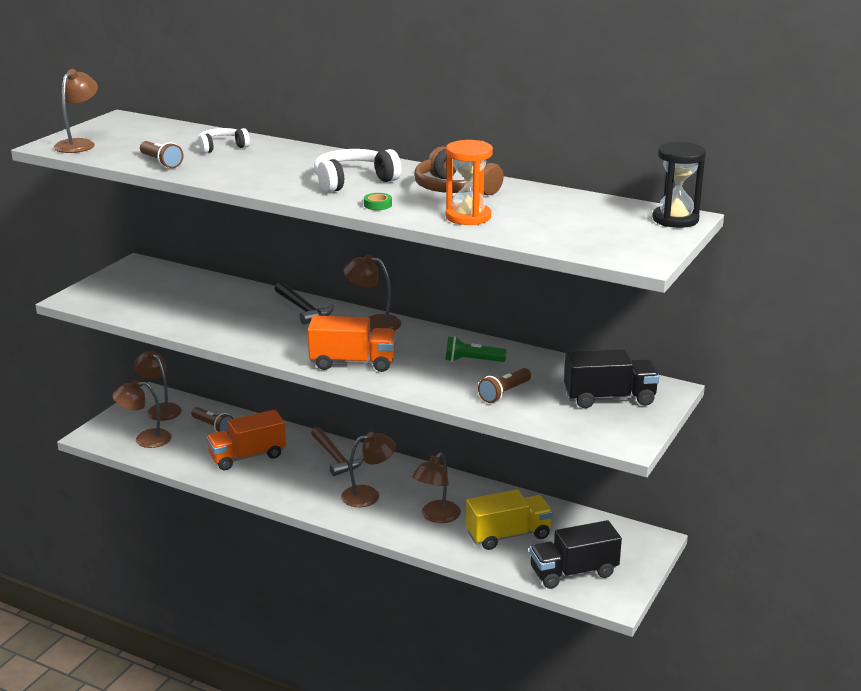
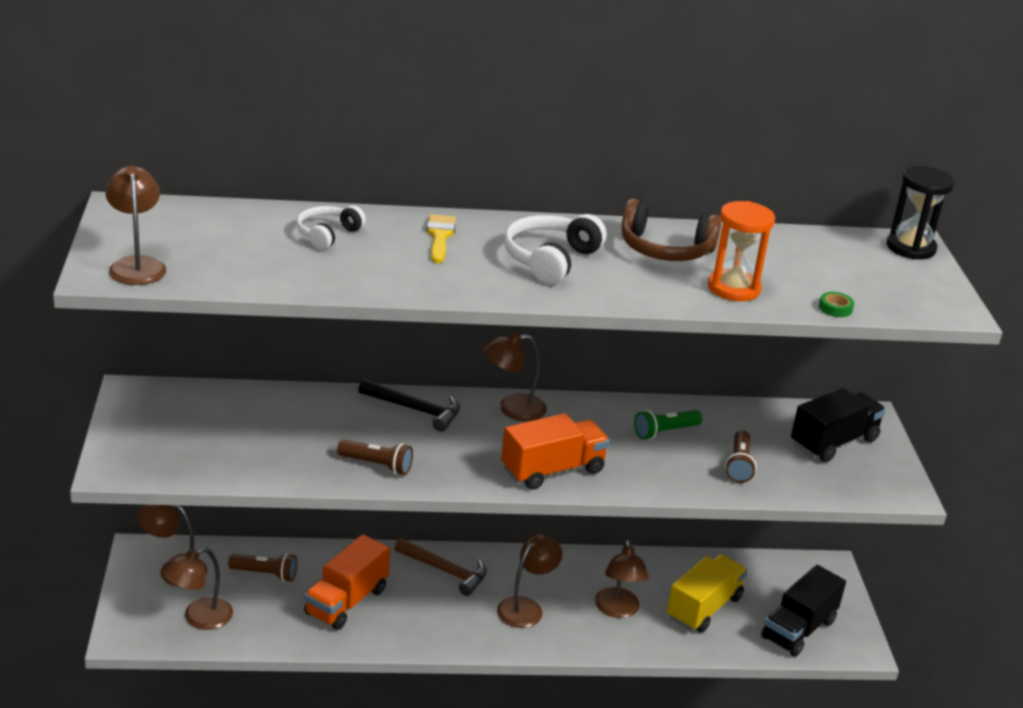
camera: 35 degrees left, 5 degrees up
(161, 162) = (291, 276): brown flashlight -> brown flashlight (377, 465)
(296, 158) = (440, 236): none -> yellow brush
(377, 205) = (625, 291): green tape -> green tape (835, 308)

